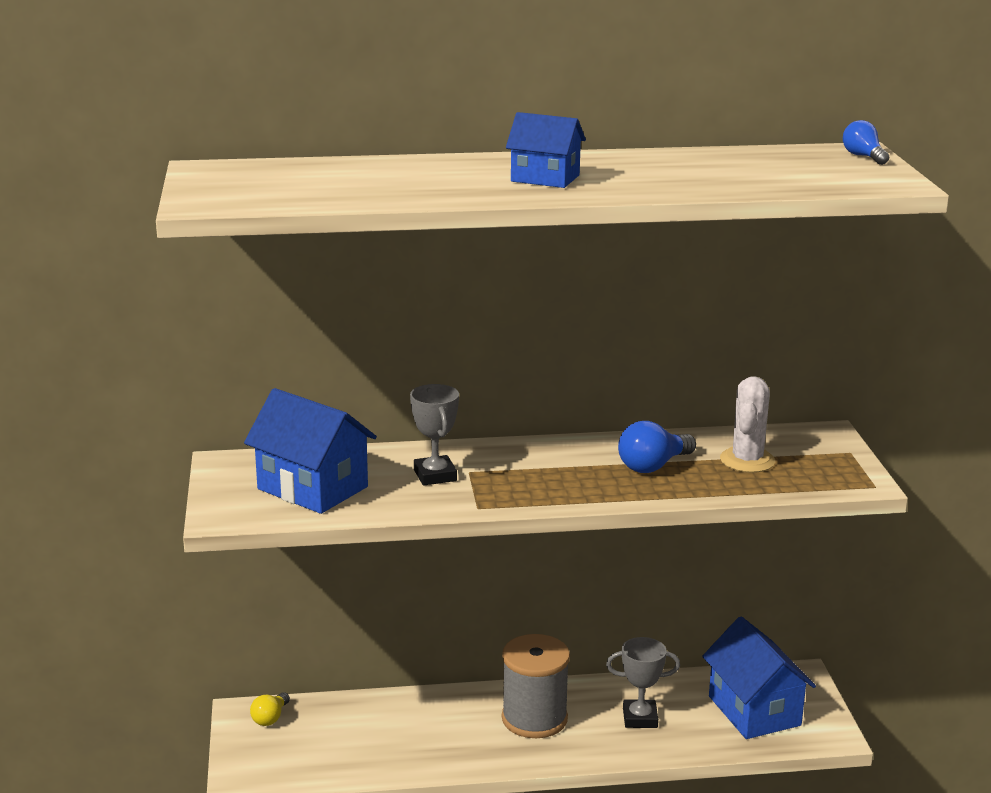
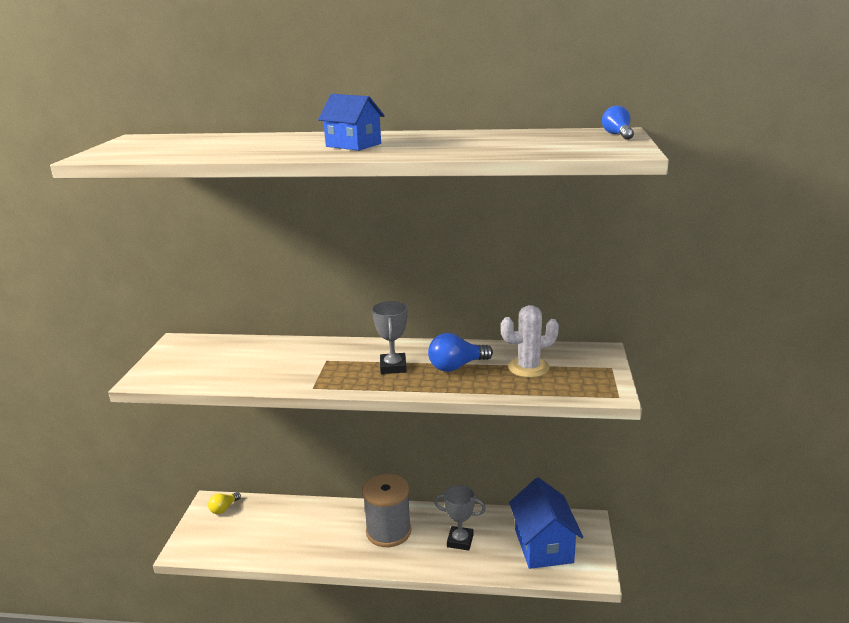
camera: 15 degrees right, 0 degrees up
(313, 488) = (216, 363): blue house -> none
(435, 475) = (301, 361): grey trophy -> grey trophy (393, 367)
(747, 460) = (528, 368): white cactus -> white cactus turned 45 degrees clockwise

